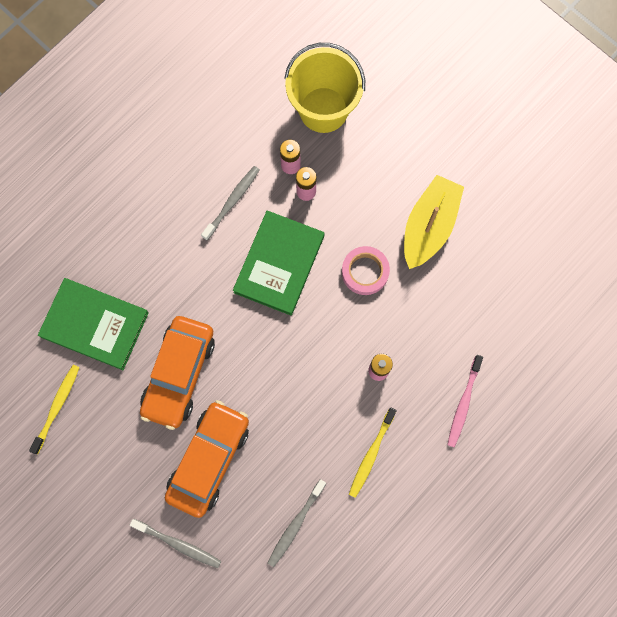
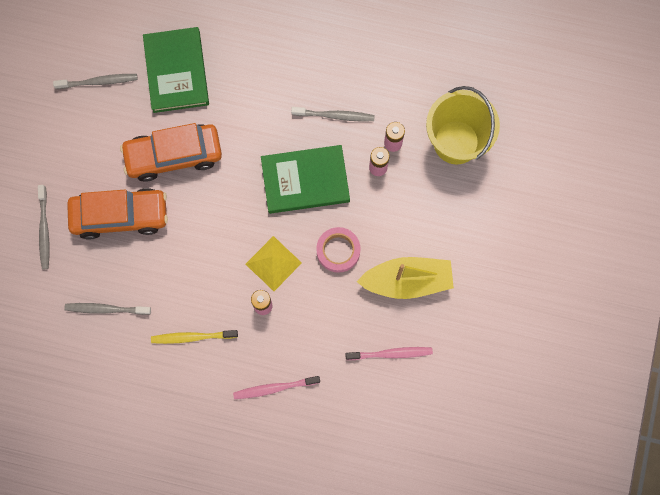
camera: 60 degrees right, 0 degrees up
(57, 407) = (98, 82): yellow toothbrush -> grey toothbrush
(342, 338) = (273, 263): none -> yellow pyramid
(489, 279) = (391, 354): none -> pink toothbrush

